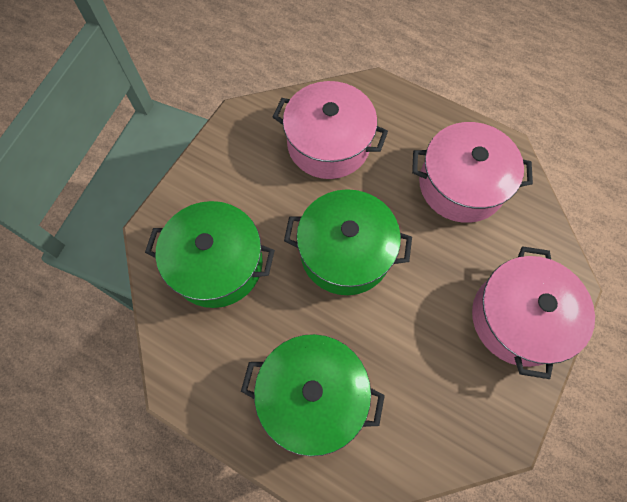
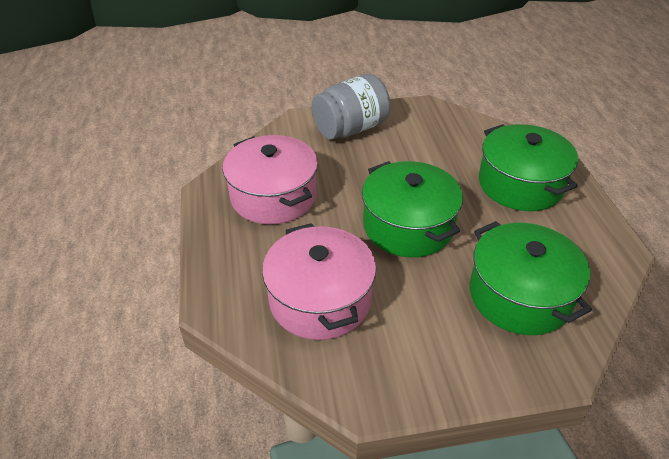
camera: 130 degrees left, 25 degrees down
(518, 318) = (351, 129): pink pot -> grey jar

